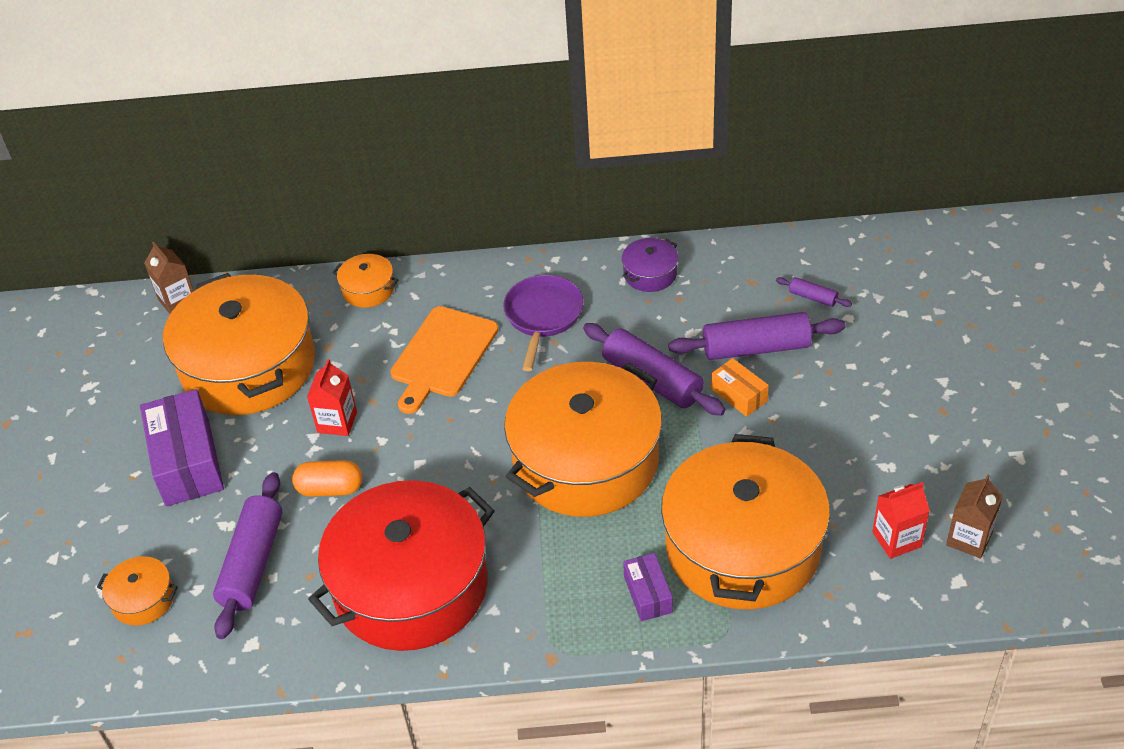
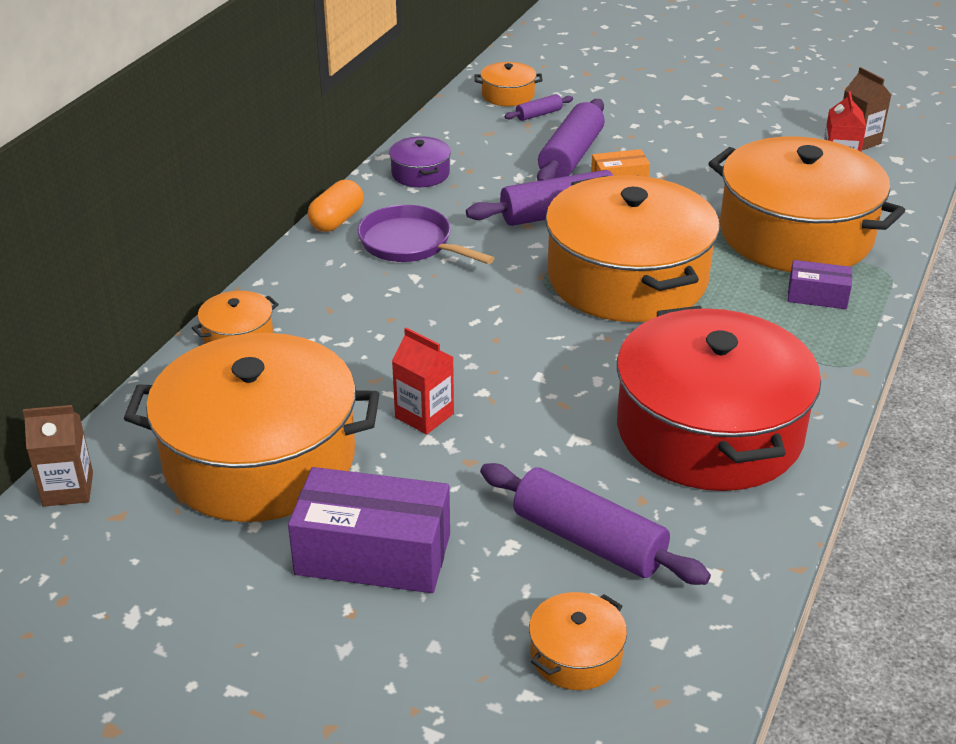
camera: 65 degrees left, 10 degrees down
(330, 489) = (522, 448): orange capsule -> orange capsule (337, 220)
(442, 355) = (398, 317): orange cutting board -> none
(830, 263) = (508, 95): none -> orange pot

